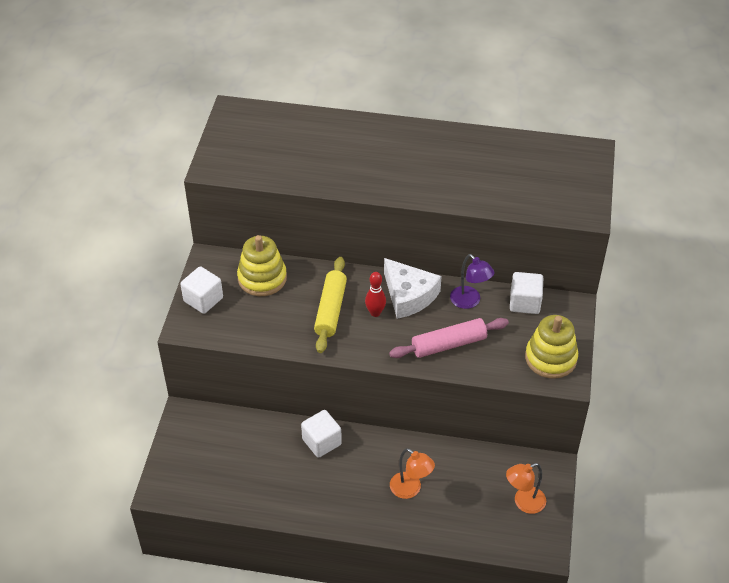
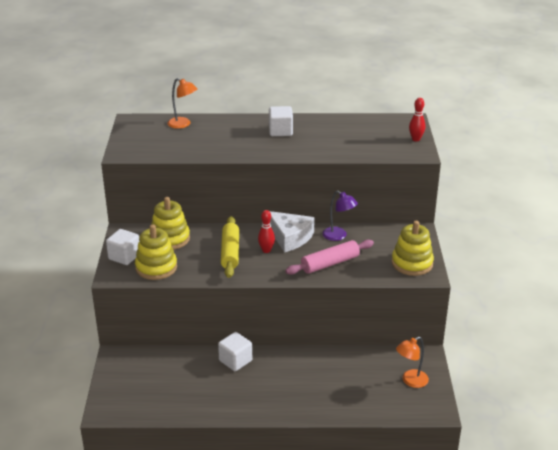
camera: 10 degrees left, 15 degrees down
(238, 322) = (156, 267): none -> yellow stacking toy
(410, 489) = (316, 384): orange lamp -> orange lamp (183, 124)
(524, 302) = (381, 232): white cube -> white cube (280, 131)
(588, 188) = (416, 139): none -> red bowling pin

